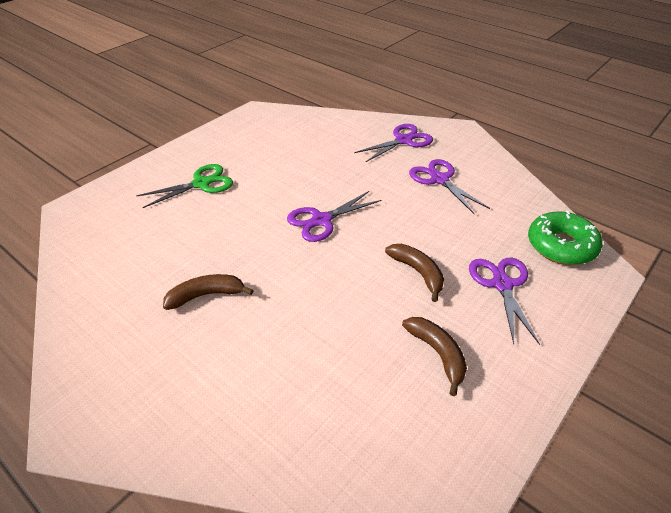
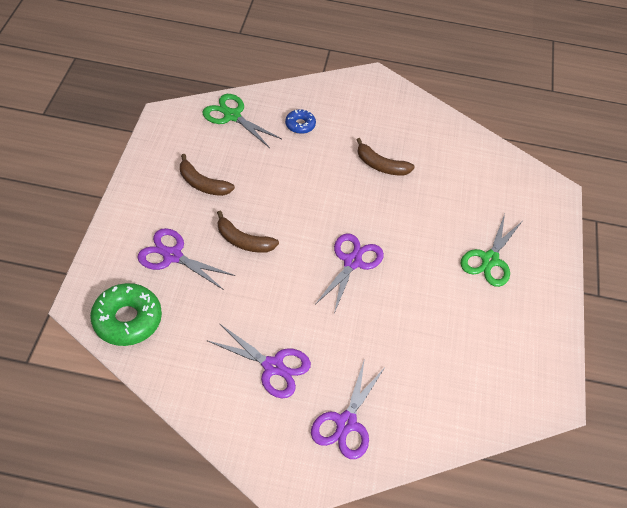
camera: 145 degrees right, 10 degrees up
(206, 295) = (381, 165): brown banana -> brown banana turned 75 degrees clockwise
(254, 392) = (300, 125): none -> blue donut
(343, 452) = (232, 116): none -> green scissors
(502, 284) = (172, 256): purple scissors -> purple scissors turned 150 degrees clockwise

